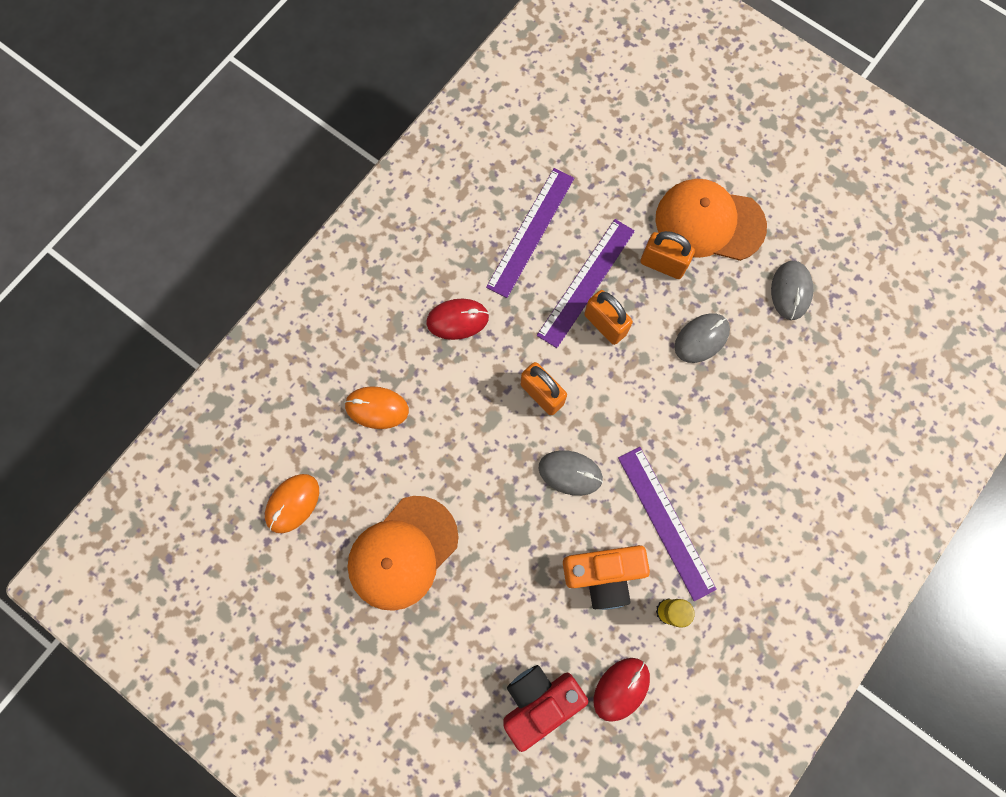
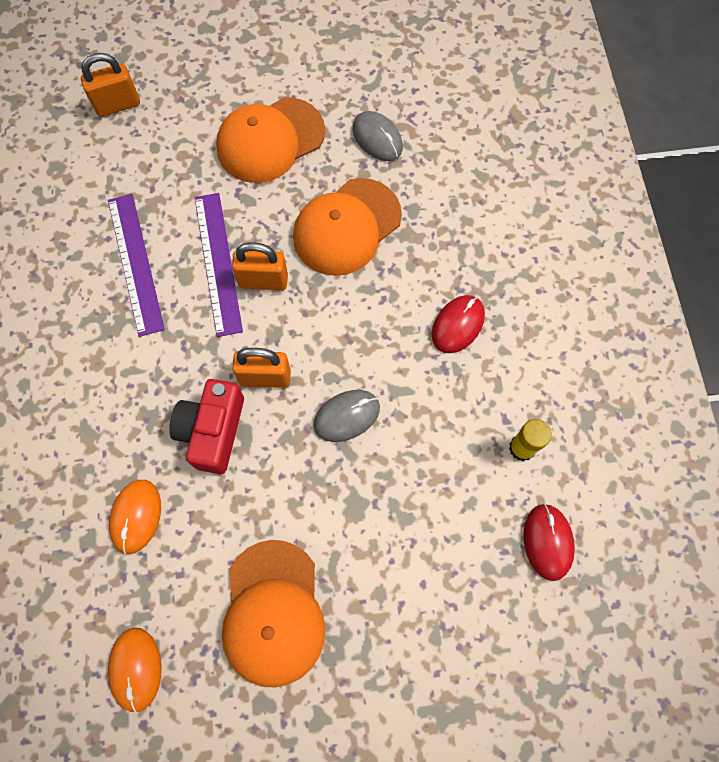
camera: 45 degrees left, 5 degrees down
(377, 408) = (136, 516): orange mouse -> orange mouse turned 45 degrees counterclockwise
(457, 320) = (139, 383): red mouse -> red mouse (458, 325)
(539, 701) = (498, 617): red camera -> red camera (212, 431)
(603, 575) = (448, 468): orange camera -> none
(662, 264) = (264, 199): orange padlock -> orange padlock (118, 105)
(665, 522) = (454, 384): purple ruler -> none
(701, 338) = (347, 227): grey mouse -> orange cap

